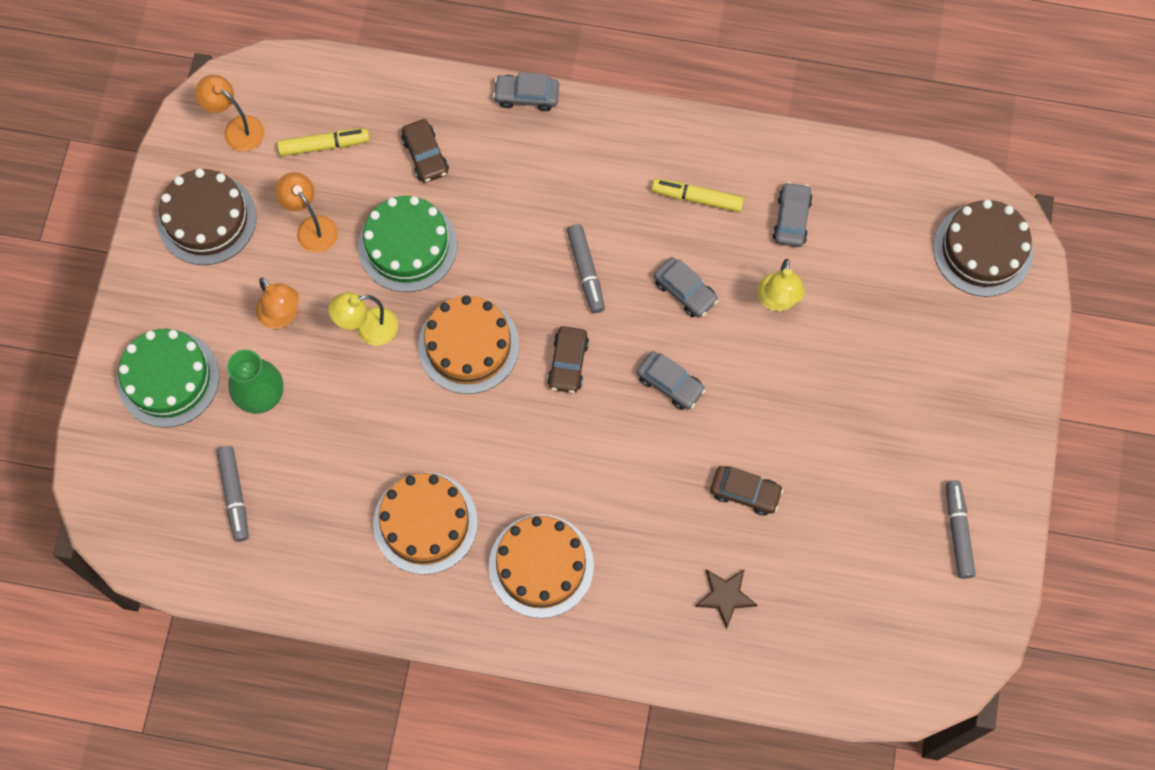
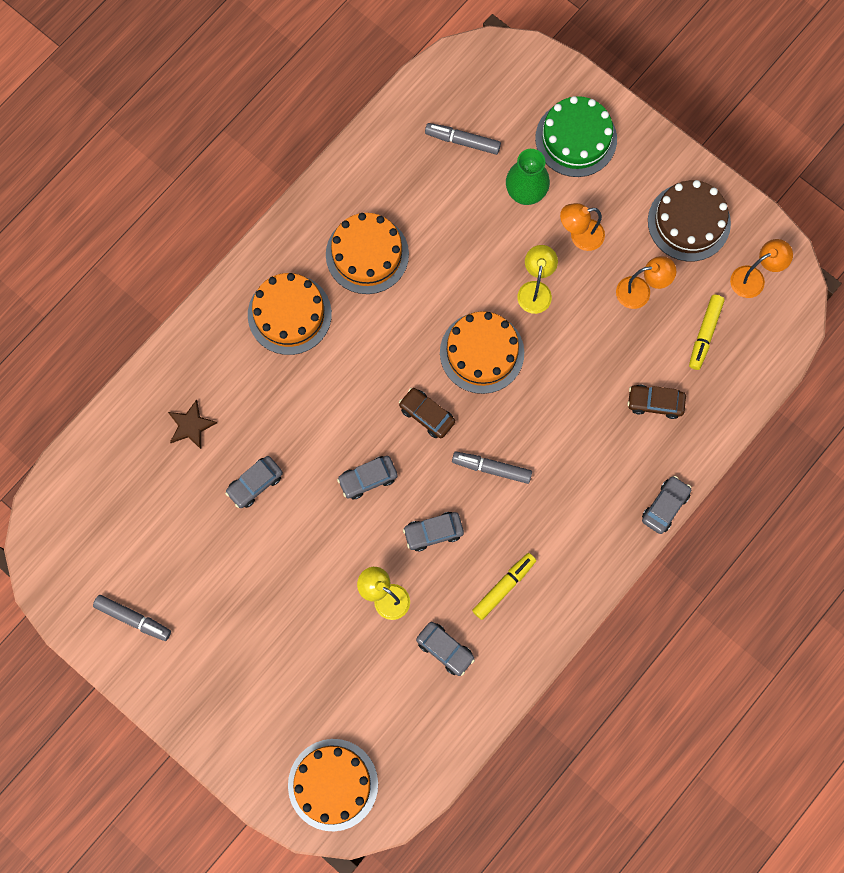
camera: 120 degrees right, 5 degrees up
(407, 246) = (586, 351): green cake -> none
(745, 492) = (255, 484): brown car -> grey car
(982, 250) = (333, 784): brown cake -> orange cake

